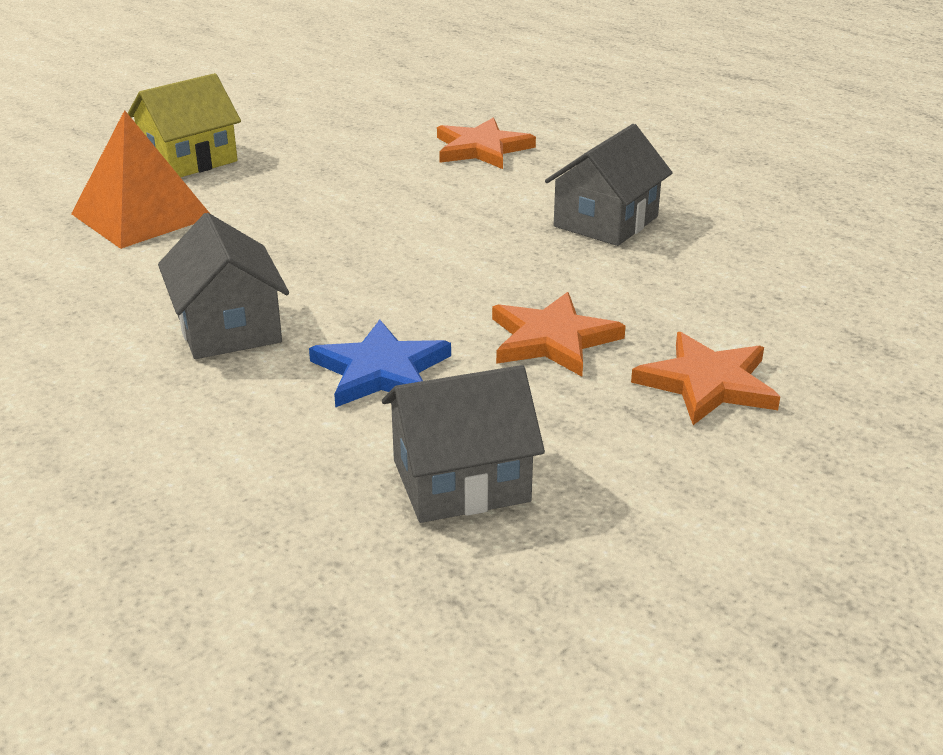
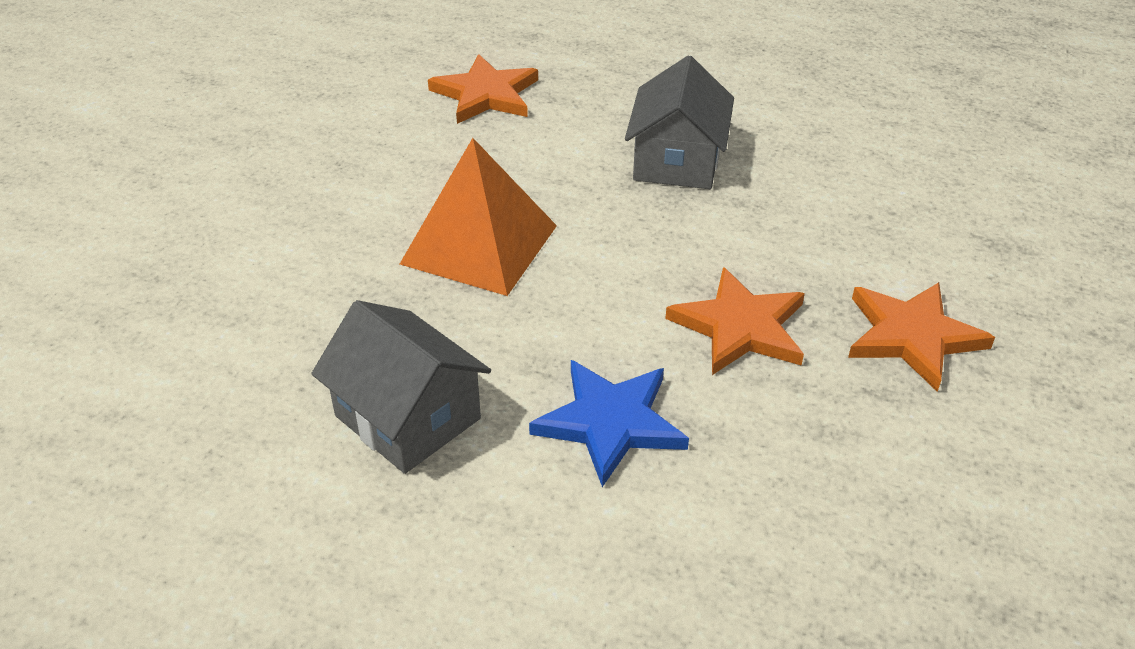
camera: 25 degrees left, 10 degrees up
(141, 215) = (181, 285): orange pyramid -> orange pyramid (479, 244)
(189, 160) = (174, 188): yellow house -> none
(461, 481) = (792, 537): grey house -> none

